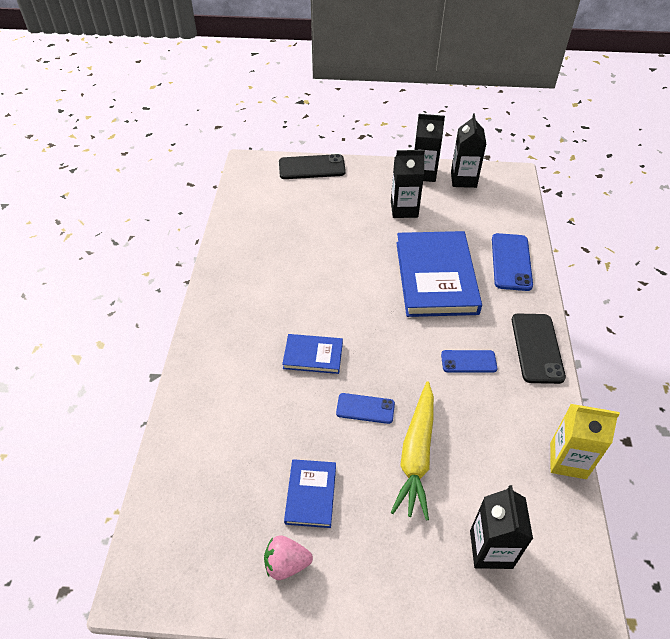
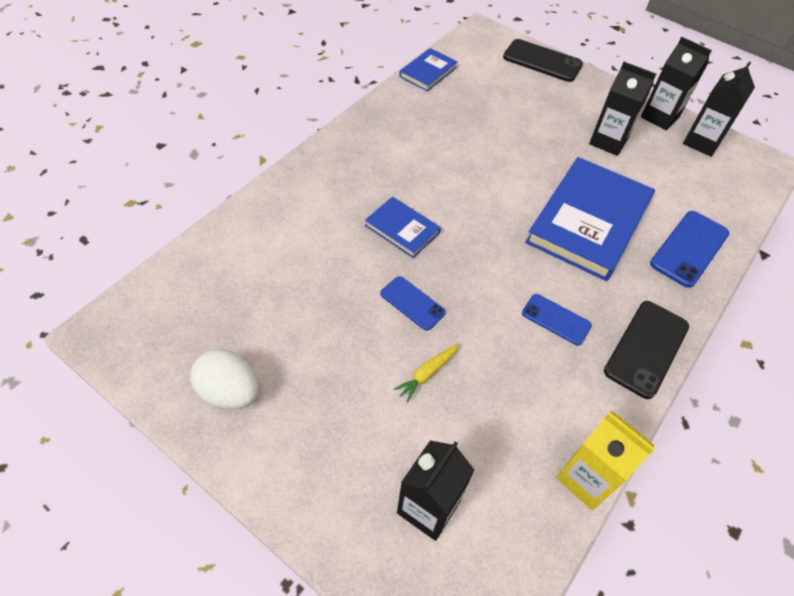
camera: 30 degrees right, 5 degrees up
(286, 564) = (230, 392): pink strawberry -> white egg
(311, 494) = (299, 347): blue book -> blue book (428, 72)
(416, 455) = (427, 374): yellow carrot -> yellow carrot, size x0.47

